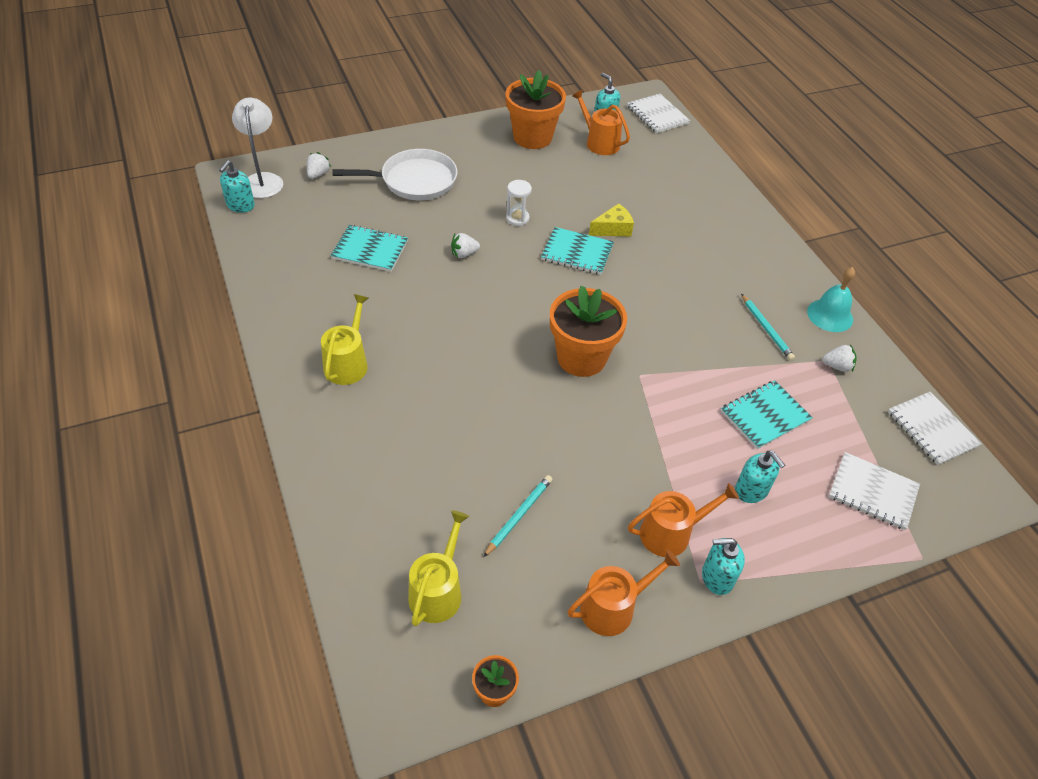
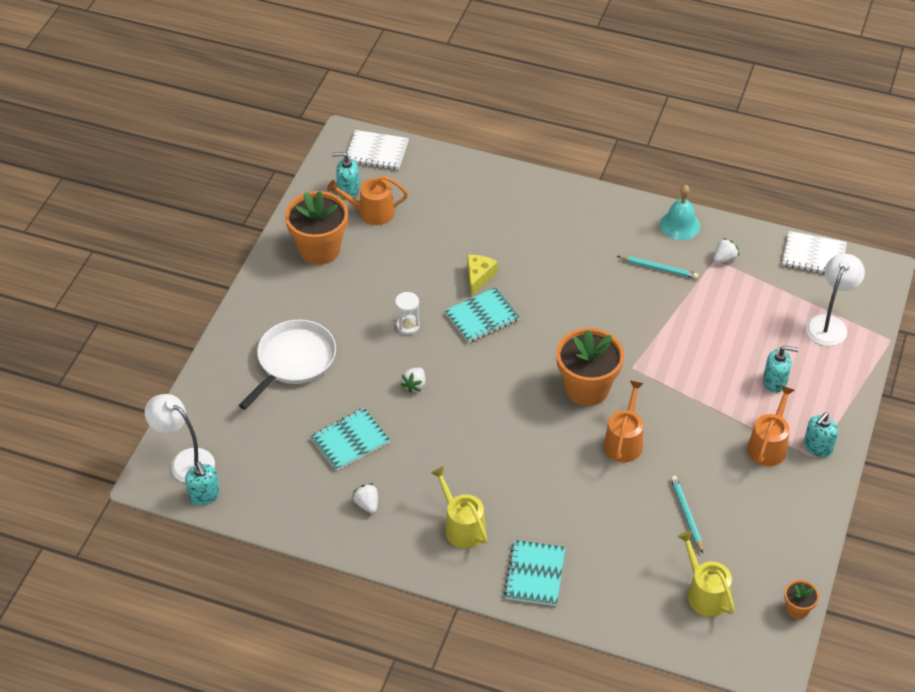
camera: 45 degrees left, 0 degrees up
(318, 174) = (217, 419): white strawberry -> white strawberry (367, 504)
(613, 607) = (793, 512): orange watering can -> orange watering can (624, 441)
(765, 416) = (727, 329): turquoise notebook -> turquoise notebook (535, 574)
(872, 492) = (829, 324): white notebook -> white lamp

